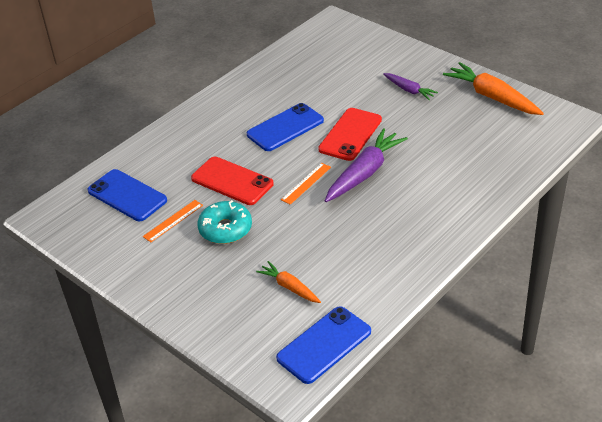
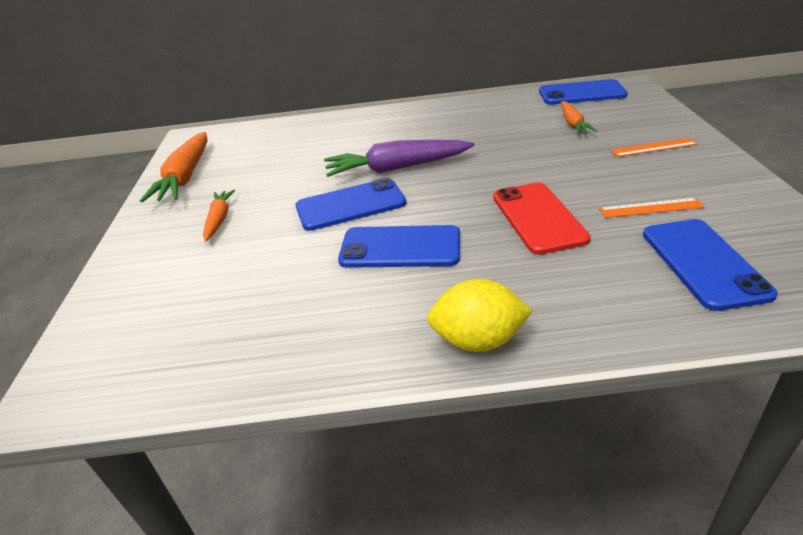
camera: 135 degrees left, 5 degrees down
(201, 111) = (478, 340): none -> yellow lemon
(225, 229) = (592, 178): turquoise donut -> none
(306, 183) = (461, 182): orange ruler -> orange ruler (653, 147)
(350, 134) = (350, 205): red phone -> blue phone
(409, 90) = (219, 220): purple carrot -> orange carrot

